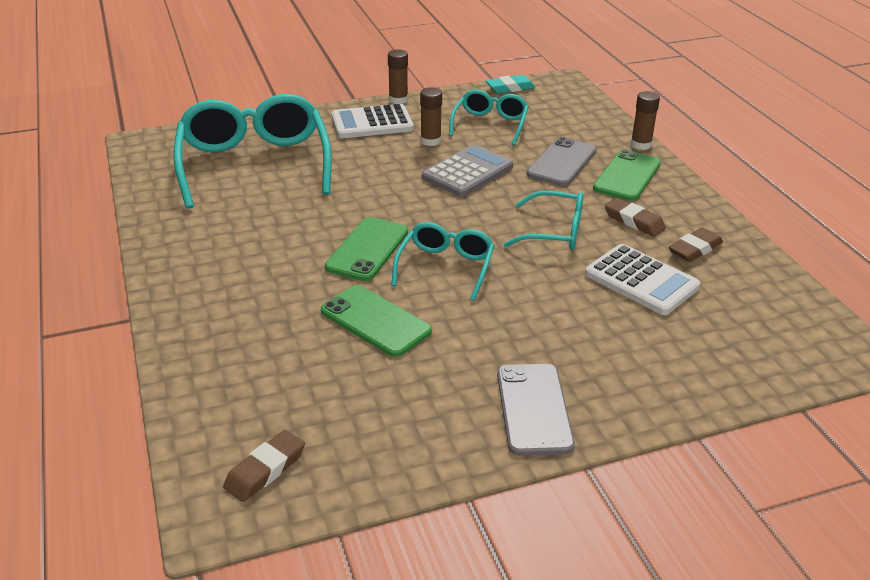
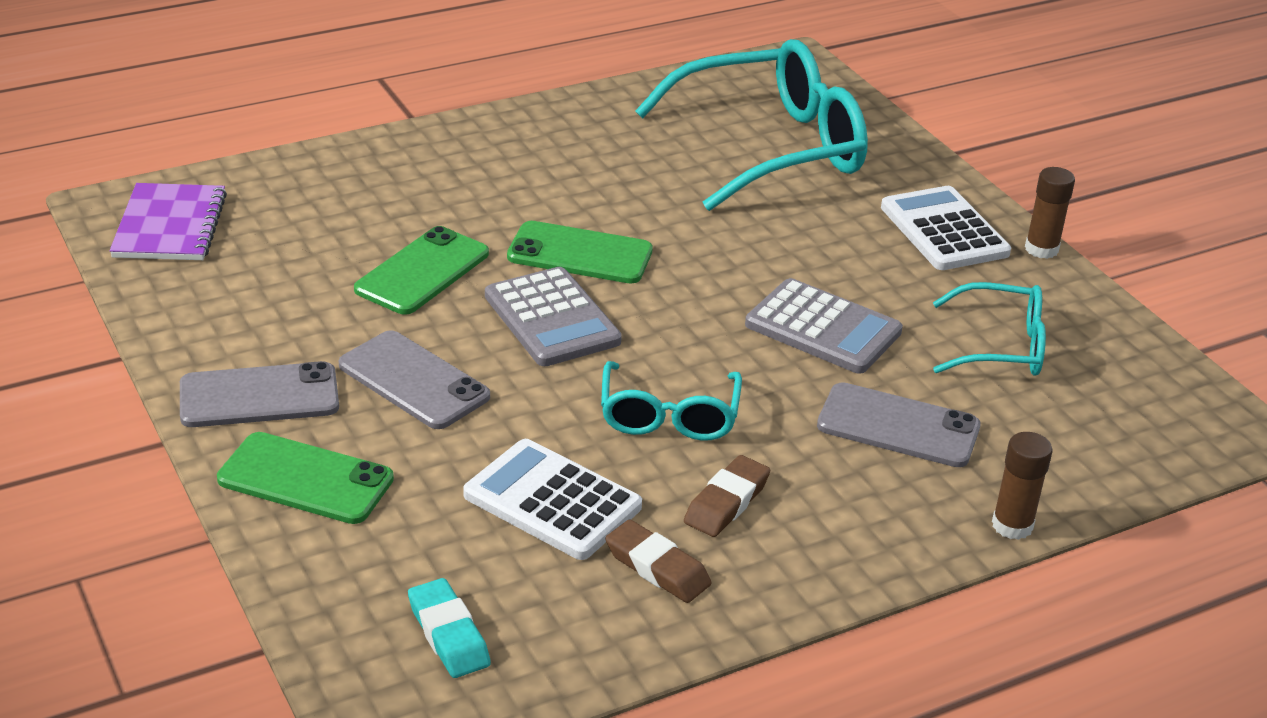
camera: 80 degrees right, 0 degrees up
(265, 470) = (170, 226): brown eraser -> purple notebook
(430, 141) = (911, 288): brown glue stick -> none
(446, 267) = (552, 319): turquoise glasses -> grey calculator
(510, 88) = (1165, 366): turquoise eraser -> turquoise eraser (448, 634)
(515, 331) = (413, 381): none -> grey phone
(627, 176) = (880, 502): green phone -> green phone (305, 479)
(641, 280) = (552, 501): white calculator -> white calculator turned 90 degrees clockwise

